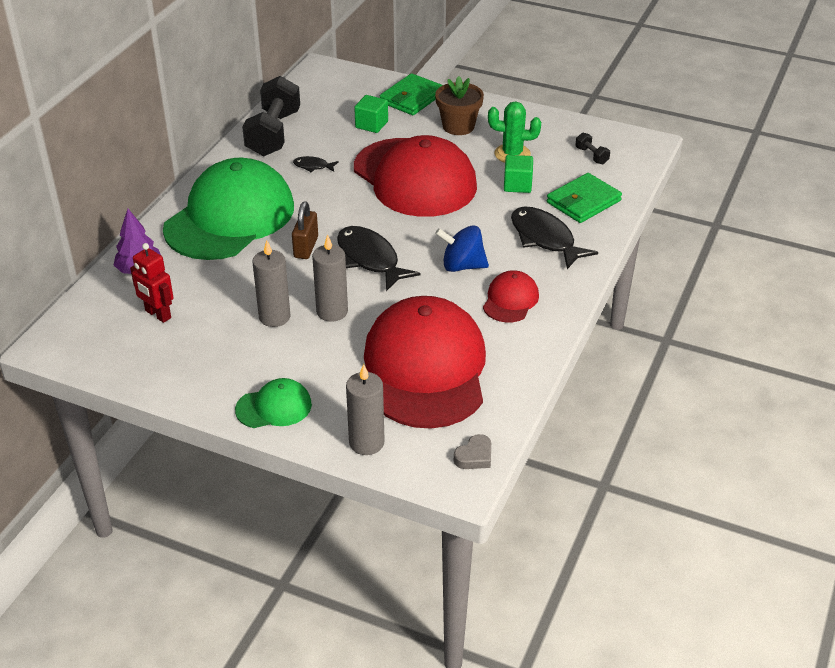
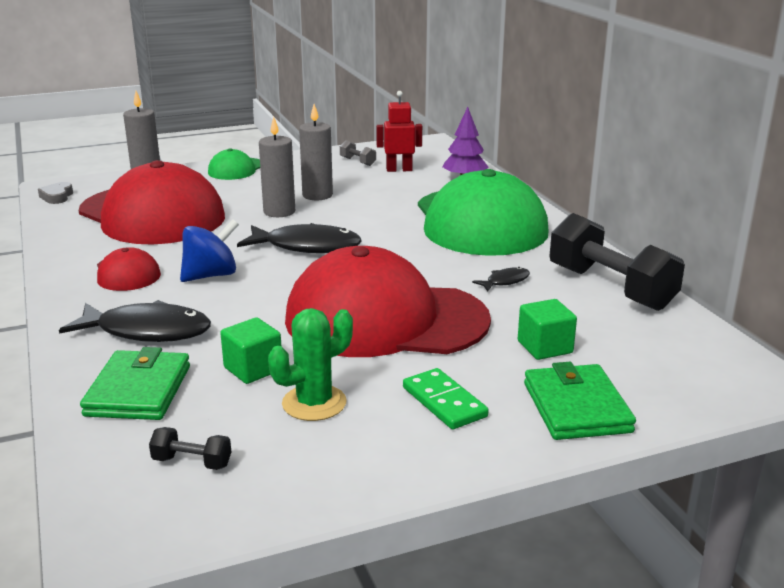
camera: 135 degrees right, 15 degrees down
(163, 350) = (358, 162): none -> grey dumbbell
(306, 247) = (377, 232): brown padlock -> none
(458, 126) = (444, 402): brown flower pot -> green domino

